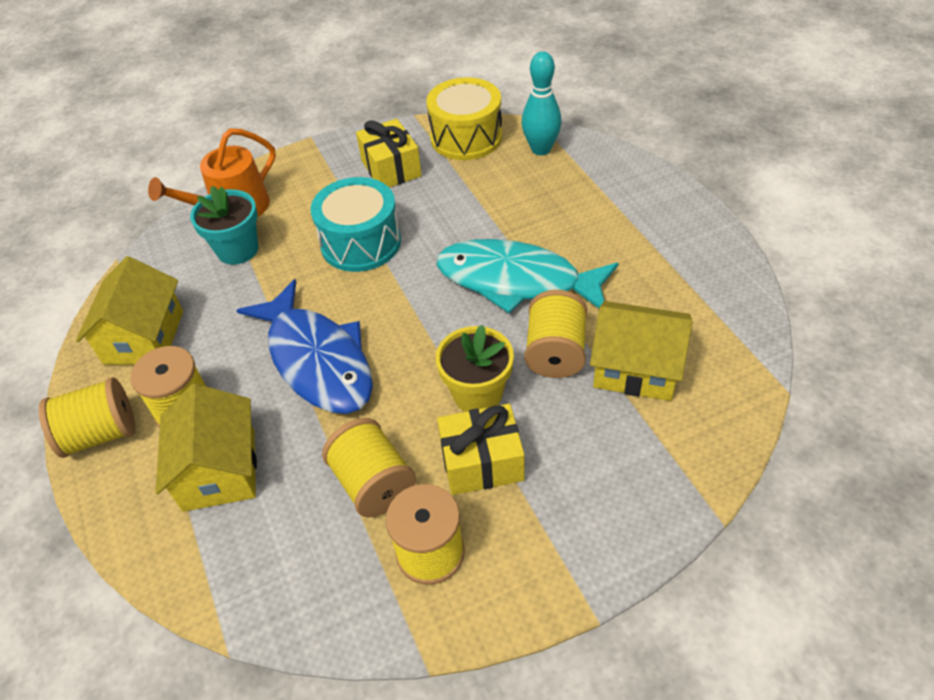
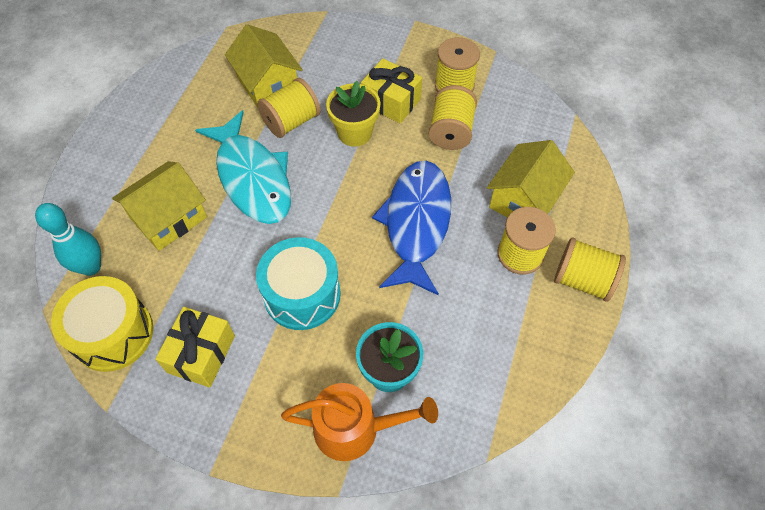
camera: 140 degrees left, 10 degrees up
(144, 337) = (513, 340): yellow house -> yellow house (169, 218)

